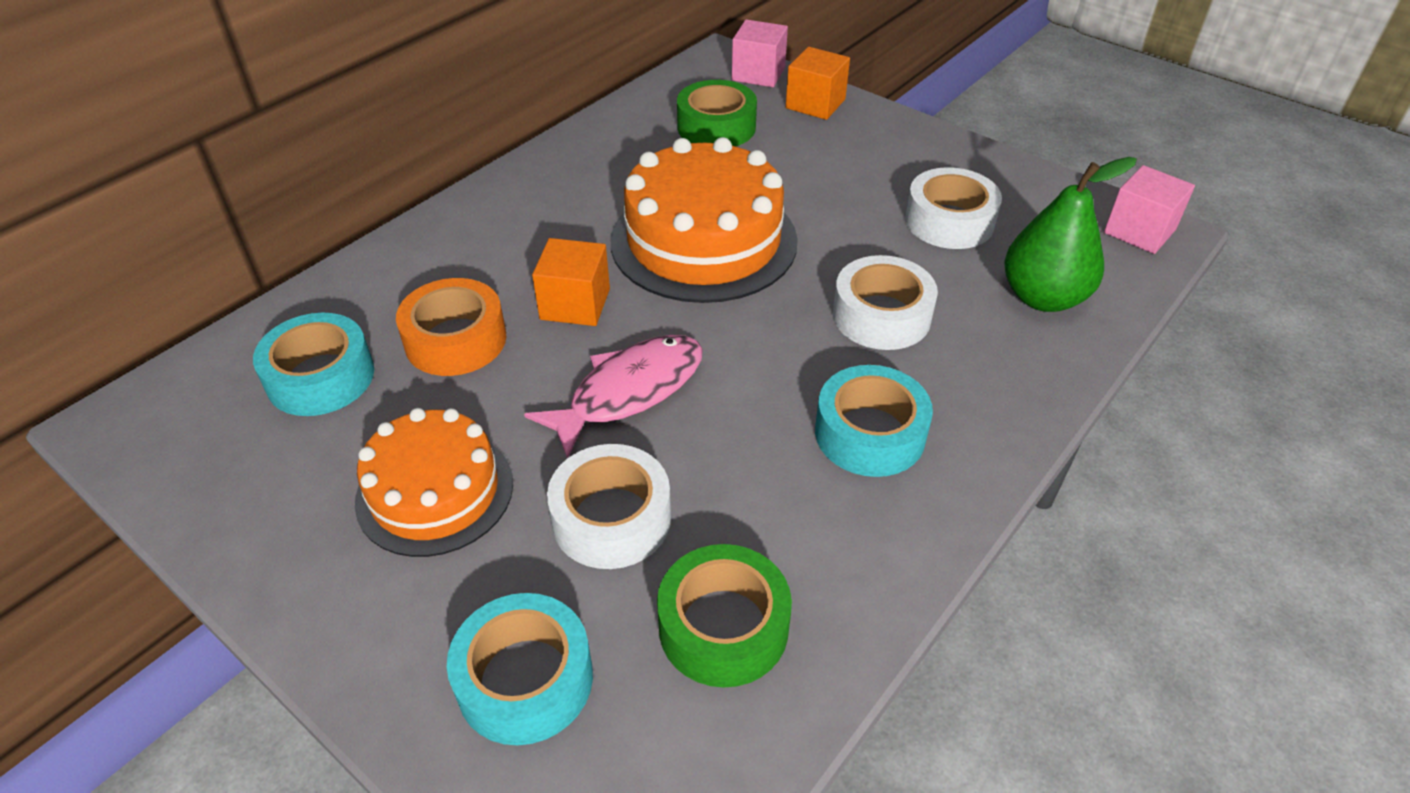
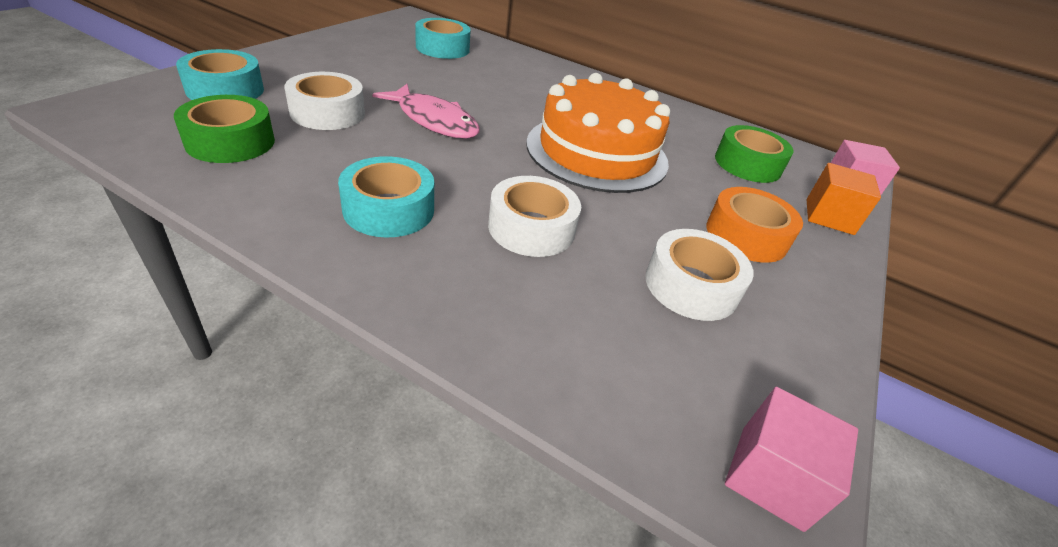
camera: 75 degrees right, 5 degrees down
(435, 492) = (359, 71): orange cake -> none
(455, 340) = (474, 76): orange tape -> orange tape (746, 235)
(575, 304) = (513, 107): orange cube -> none
(1043, 297) = (589, 344): green pear -> none

